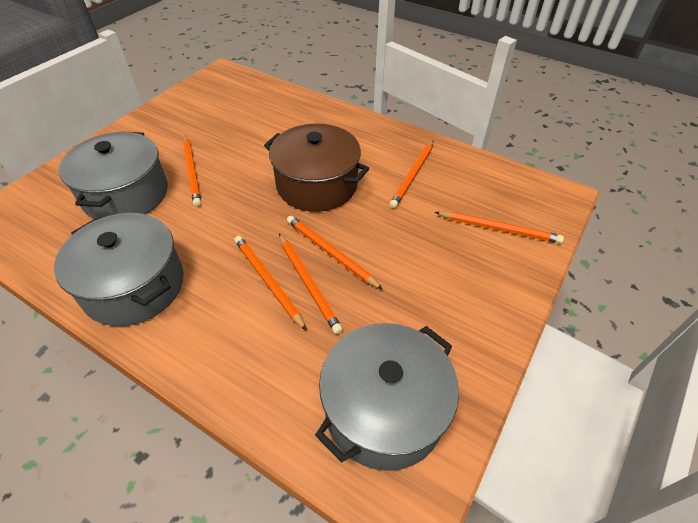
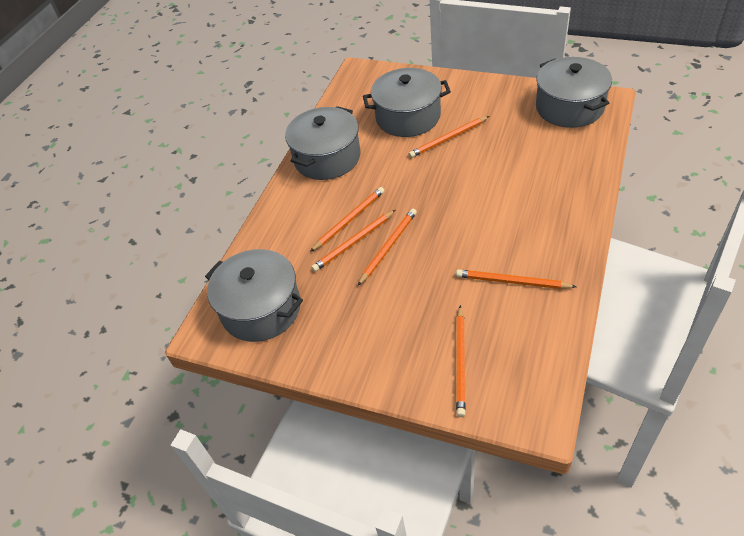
camera: 85 degrees right, 0 degrees up
(214, 91) = (569, 107): none -> grey pot
(317, 185) = (466, 217): brown pot -> none

